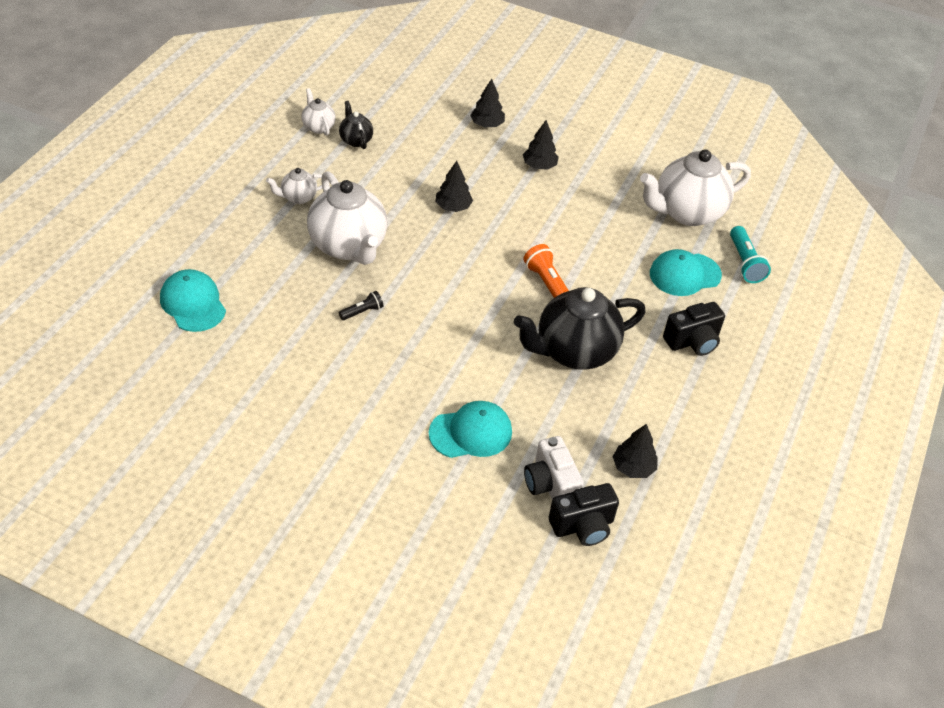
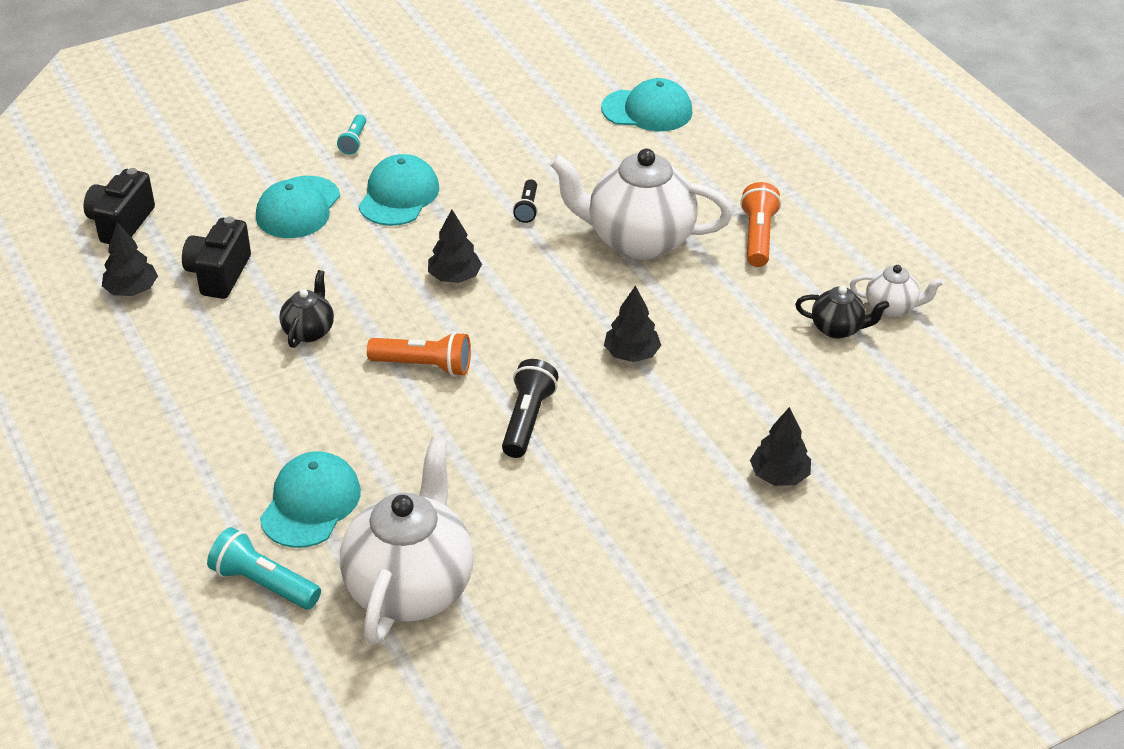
camera: 130 degrees right, 5 degrees down
(298, 197) = (758, 236): white teapot -> orange flashlight
(368, 449) = (354, 141): none -> turquoise flashlight
(408, 385) = (399, 195): none -> turquoise cap
(539, 166) = (643, 481): black tree -> black tree (454, 277)
(543, 224) = (527, 420): none -> black flashlight
(550, 485) = (184, 227): white camera -> none
(574, 351) = (309, 331): black teapot -> black teapot, size x0.47
(692, 341) = (211, 438): black camera -> black camera (219, 274)

